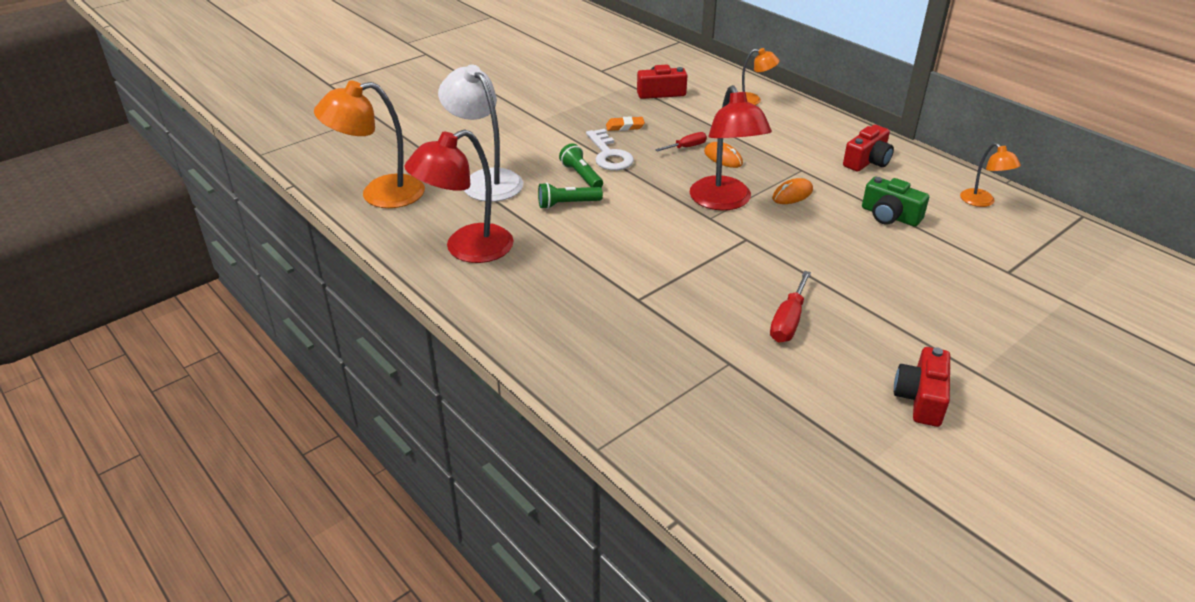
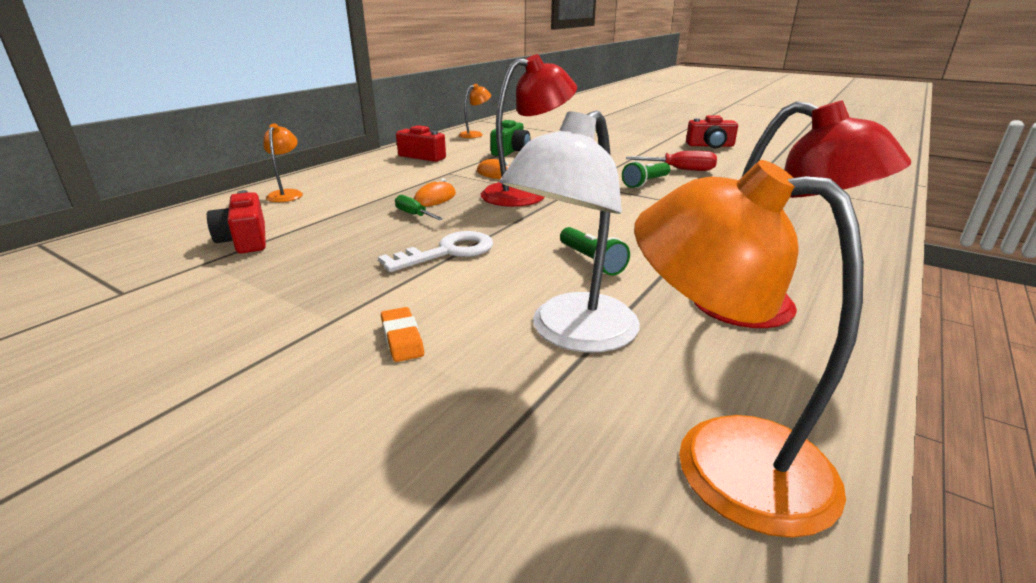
camera: 105 degrees left, 10 degrees down
(379, 194) = (720, 458): orange lamp -> orange lamp turned 150 degrees clockwise
(581, 176) = (514, 262): green flashlight -> green flashlight (645, 183)
(625, 126) = (359, 251): orange eraser -> orange eraser (402, 338)
(686, 147) = (414, 215): red screwdriver -> green screwdriver

